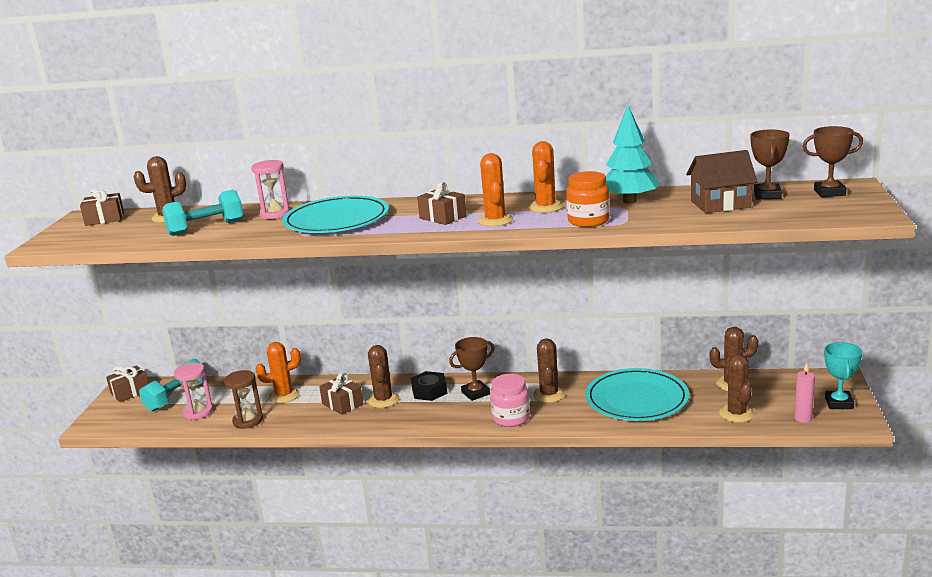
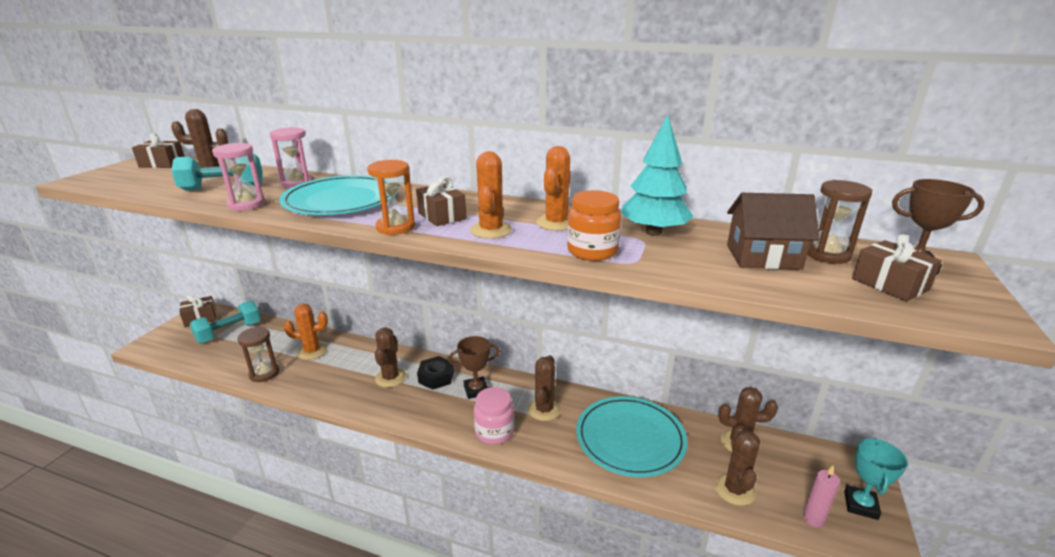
camera: 10 degrees right, 5 degrees up
(198, 412) = (233, 353): pink hourglass -> pink hourglass (246, 204)
(342, 404) = (353, 373): brown gift -> brown gift (889, 284)
(411, 231) = (395, 227): none -> orange hourglass
(767, 195) = (827, 254): brown trophy -> brown hourglass

